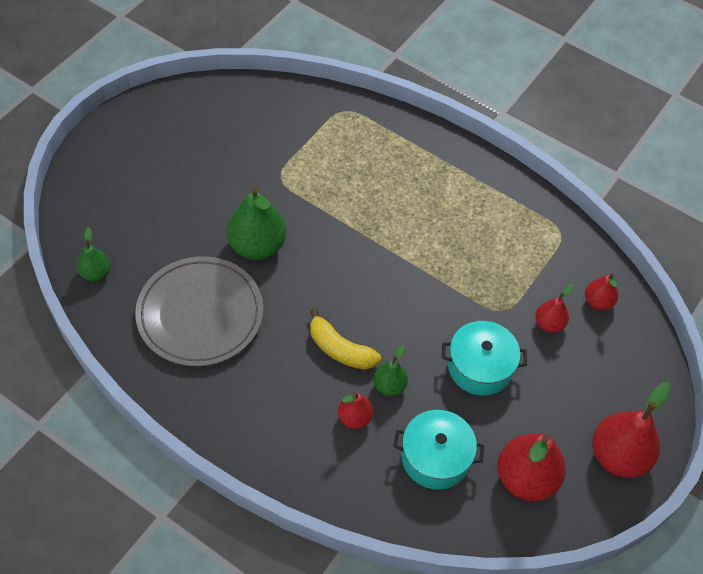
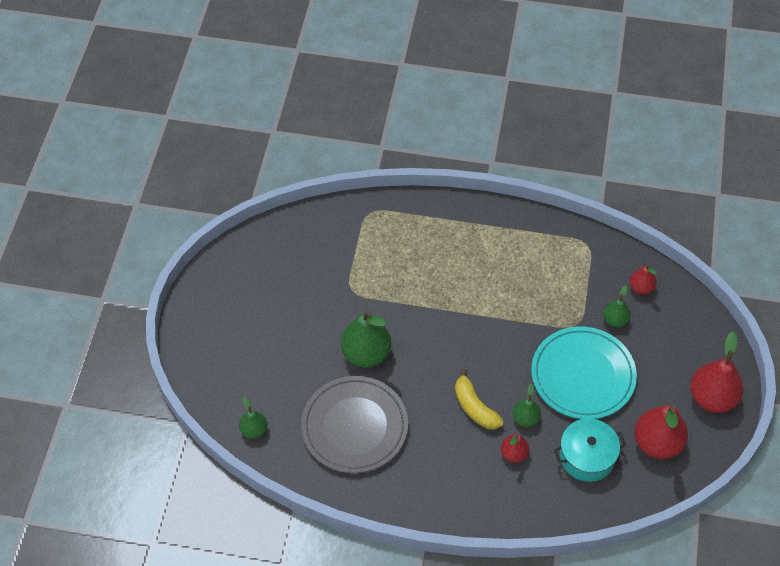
camera: 20 degrees left, 0 degrees up
(340, 349) = (474, 407): yellow banana -> yellow banana turned 45 degrees clockwise
(480, 367) = (583, 375): turquoise pot -> turquoise plate
(549, 324) = (615, 320): red pear -> green pear

